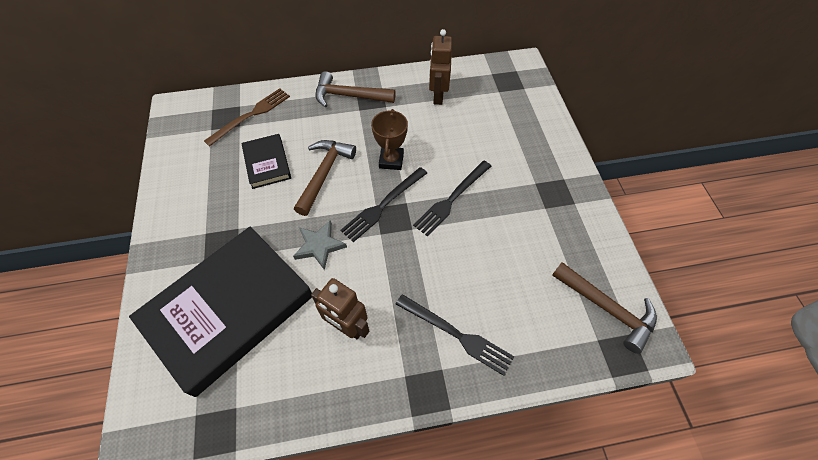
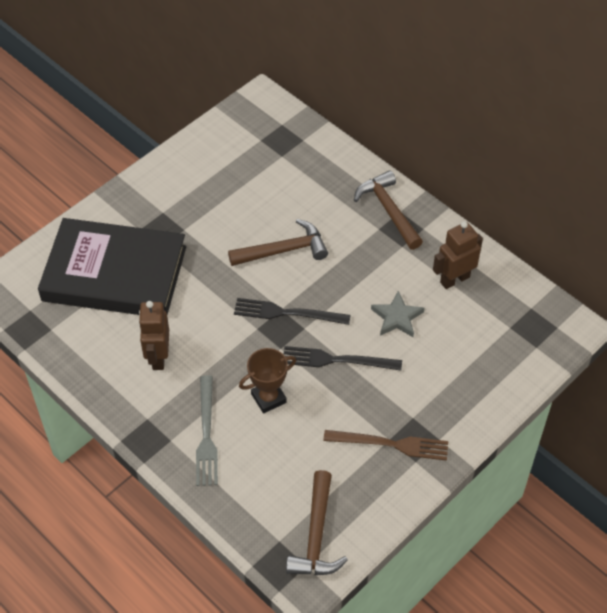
camera: 55 degrees right, 5 degrees down
(251, 115) = (300, 156): brown fork -> brown fork (391, 444)
(267, 163) = (260, 203): black book -> none
(319, 246) = (211, 294): grey star -> grey star (397, 317)
(391, 160) = (340, 289): brown trophy -> brown trophy (268, 398)
(456, 335) = (206, 434): black fork -> grey fork

